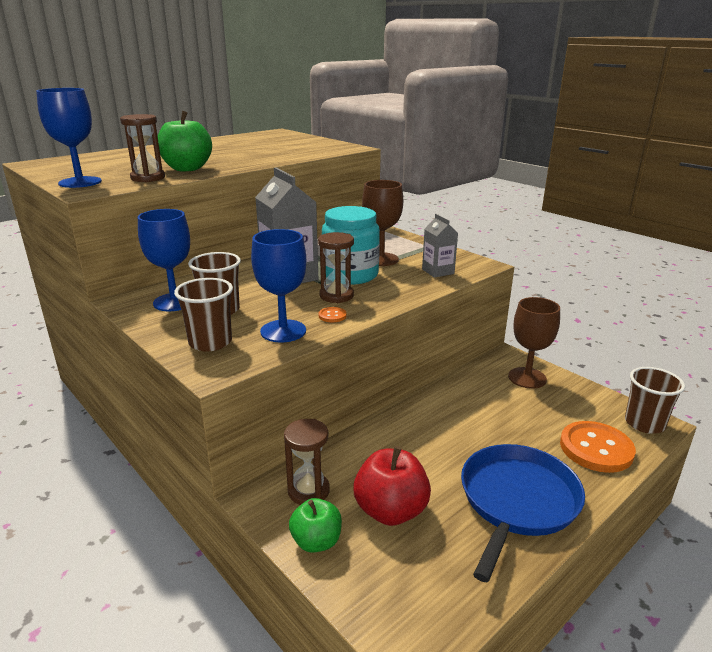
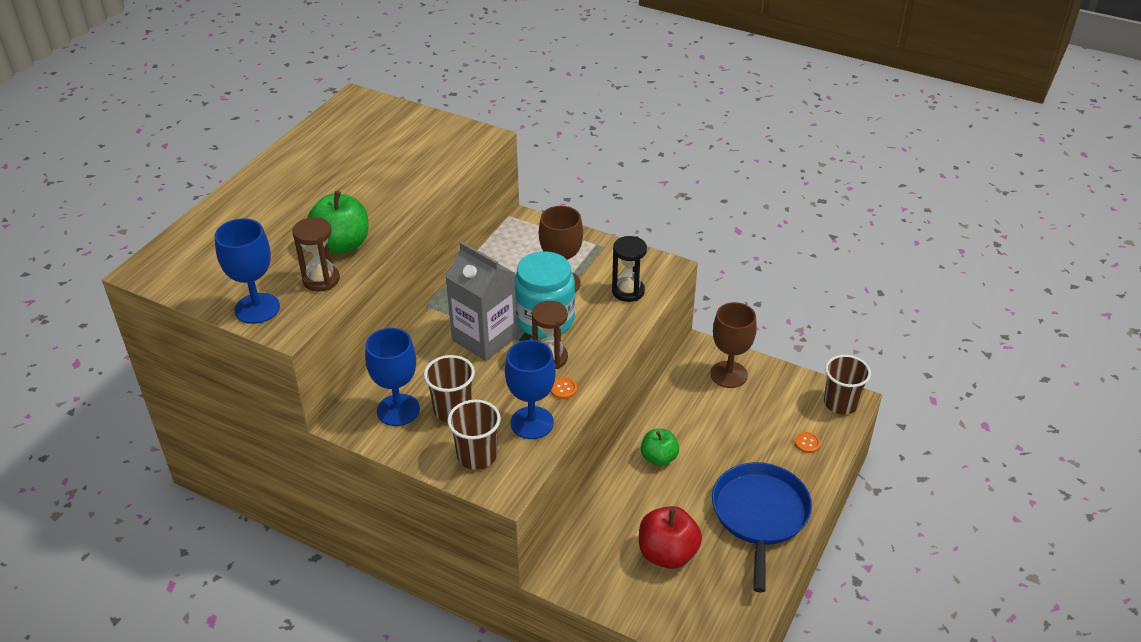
camera: 20 degrees left, 15 degrees up
(308, 491) = (593, 556): brown hourglass -> none
(316, 541) = (624, 598): green apple -> green apple (659, 458)
(438, 271) = (628, 291): grey carton -> black hourglass
(596, 448) = (807, 443): orange button -> orange button, size x0.42

